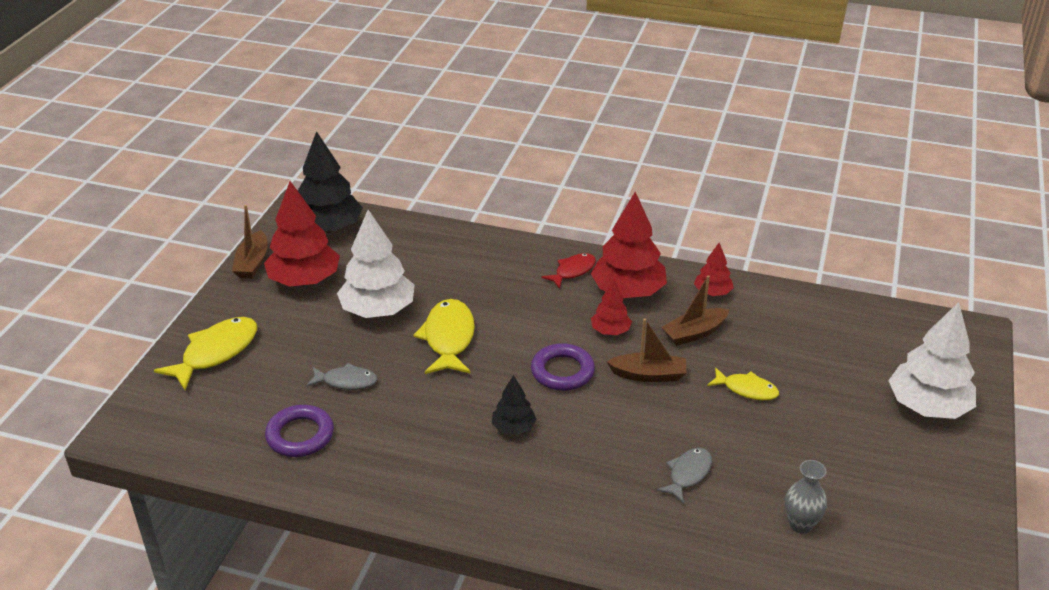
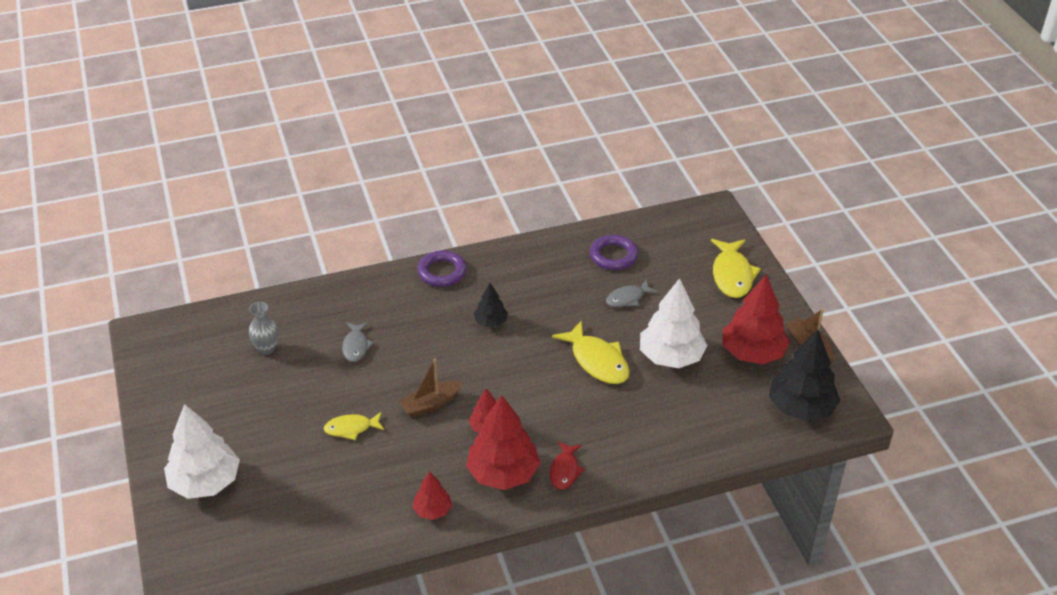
camera: 145 degrees right, 5 degrees up
(562, 371) = (494, 376): purple ring -> purple ring (442, 272)
(694, 333) = (421, 459): brown boat -> none

